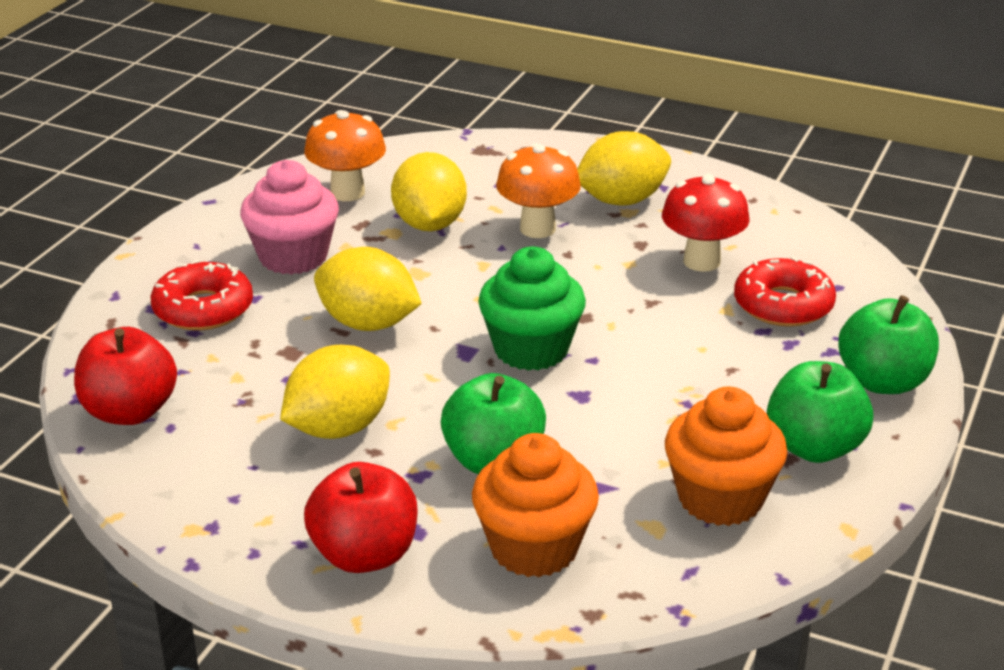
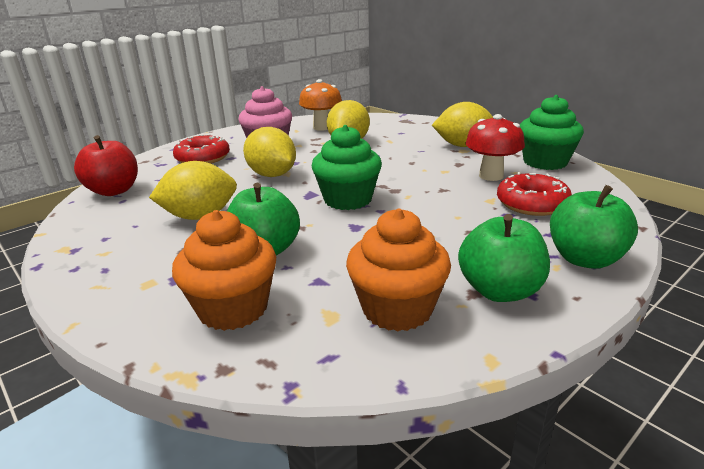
camera: 25 degrees right, 5 degrees down
(364, 555) = (128, 285): red apple -> none
(537, 229) = (404, 151): orange mushroom -> none
(761, 218) = (545, 162): none -> green cupcake

